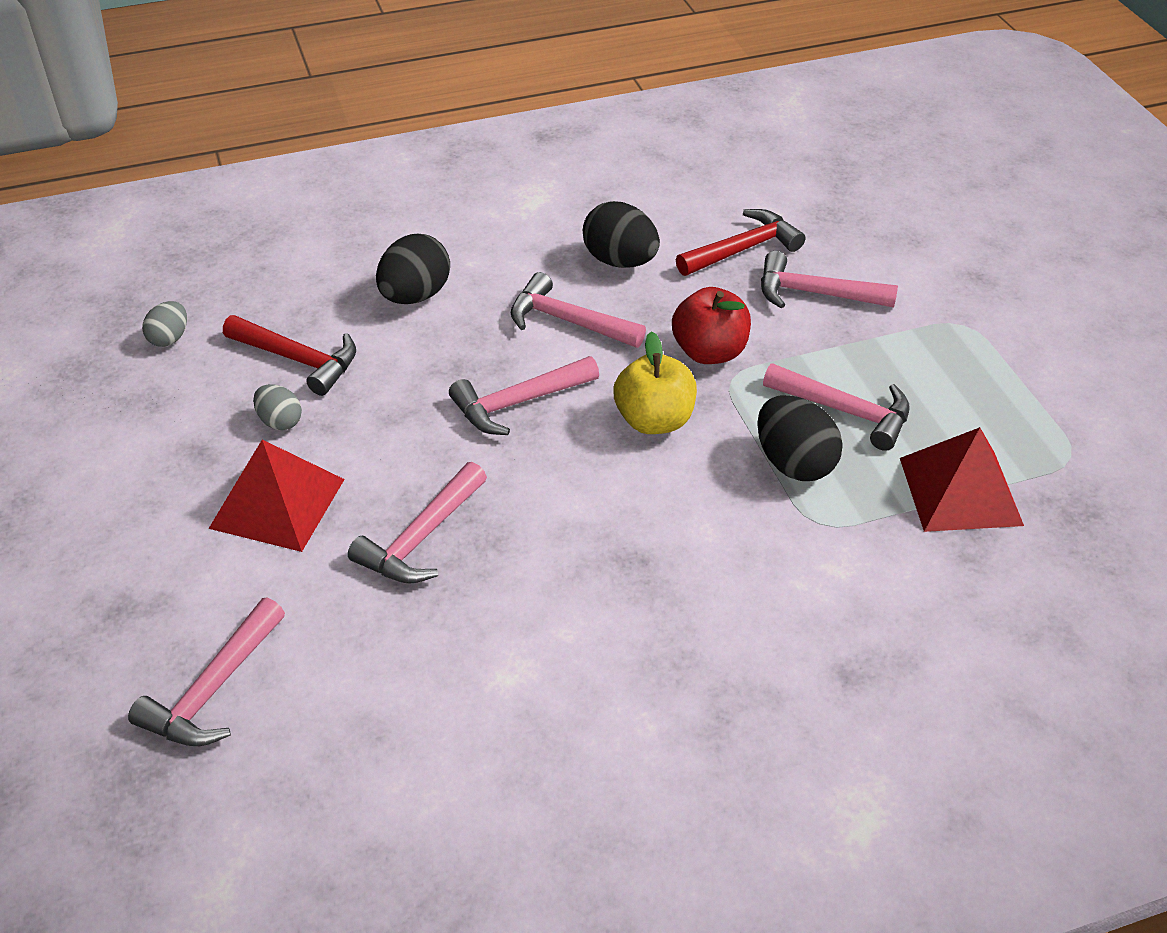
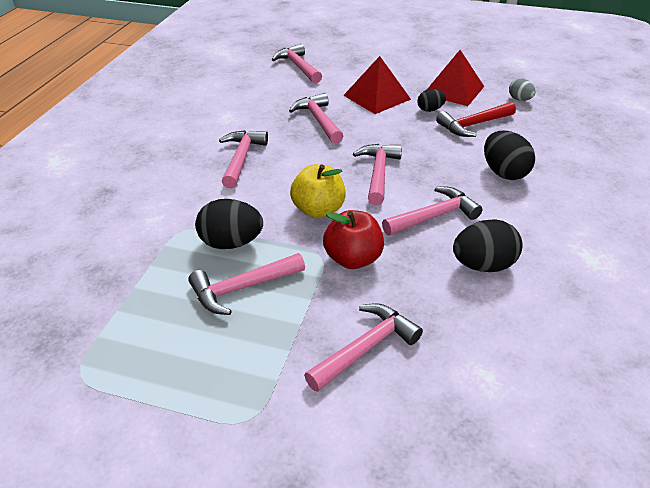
camera: 125 degrees right, 5 degrees down
(280, 421) = (430, 110): grey egg -> black egg
(616, 567) = (241, 158): none -> pink hammer
(743, 249) = (453, 339): red hammer -> none
(960, 491) = (131, 297): red pyramid -> red pyramid (453, 90)

